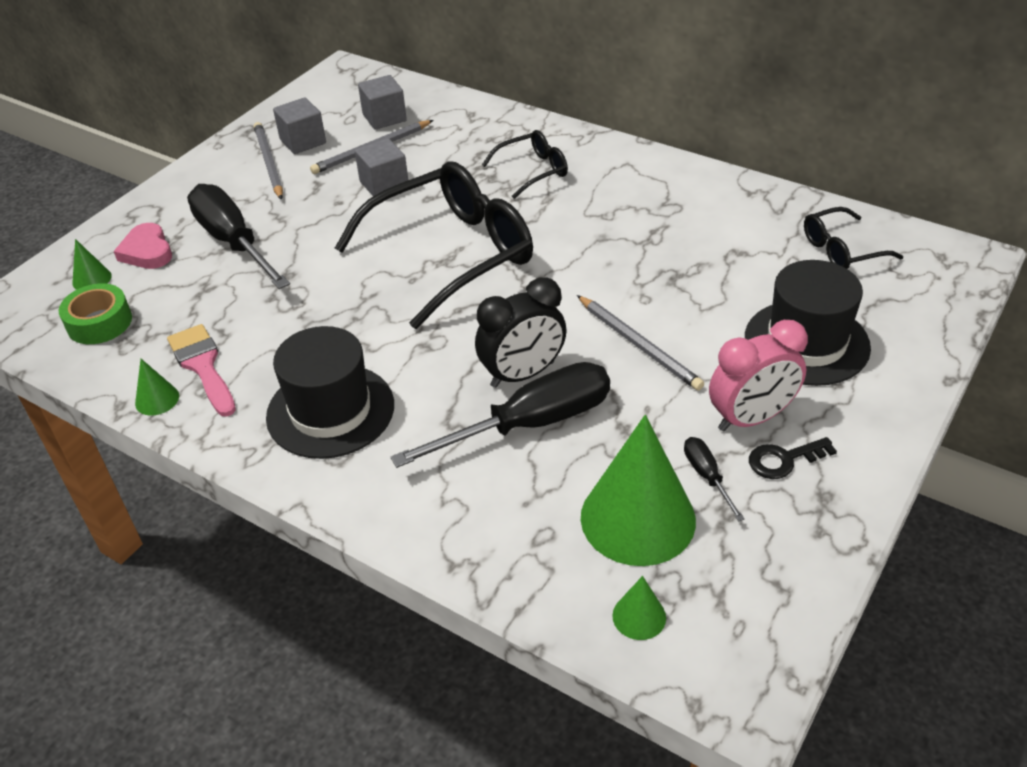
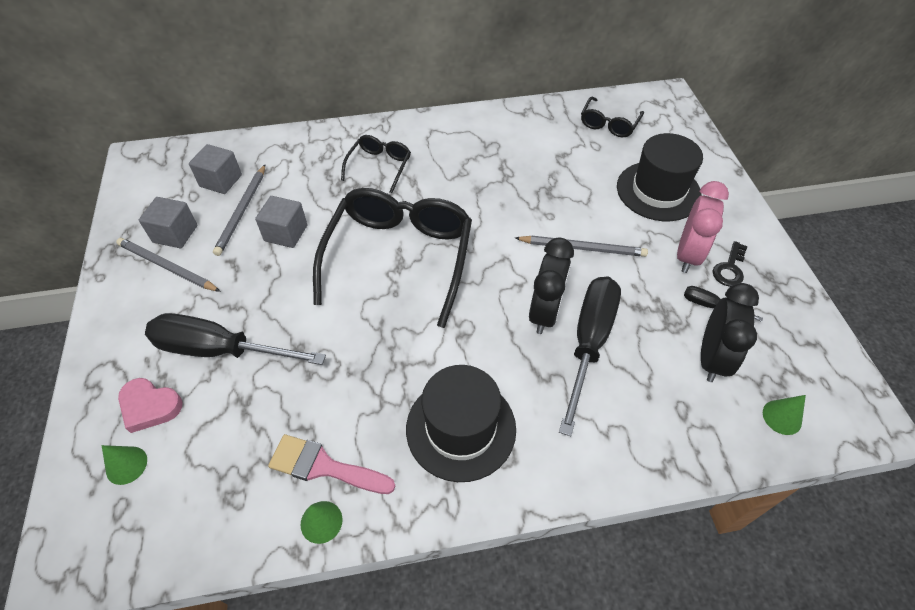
camera: 45 degrees left, 10 degrees up
(99, 322) = (185, 497): green tape -> none
(637, 518) = (711, 358): green cone -> black clock

